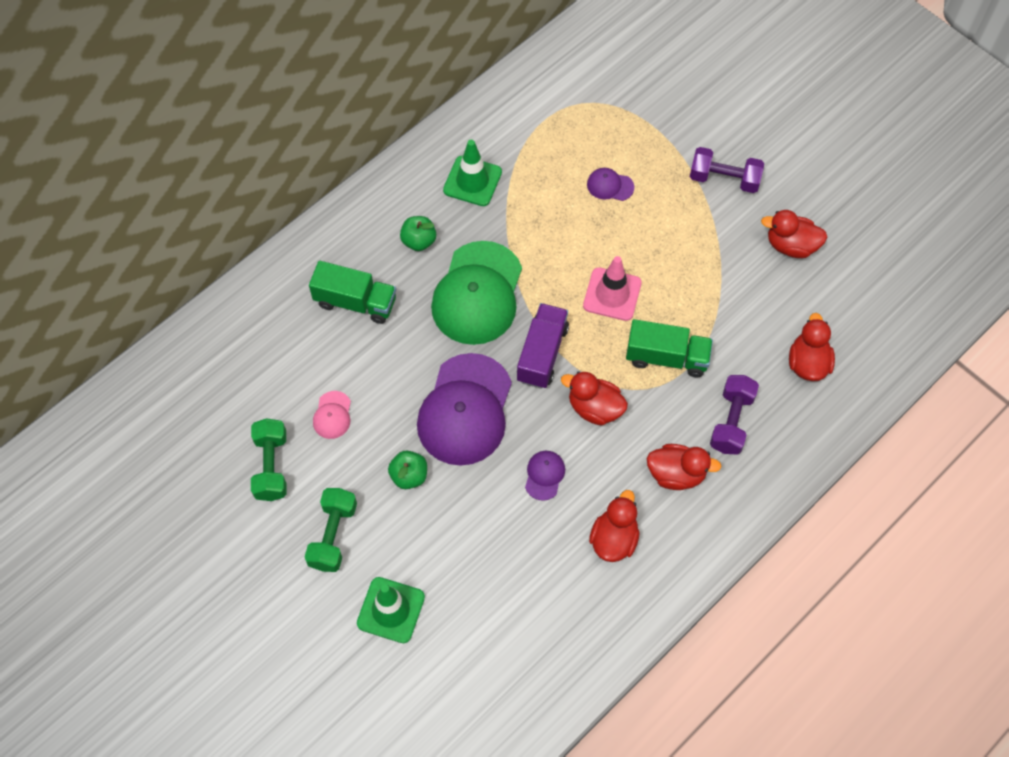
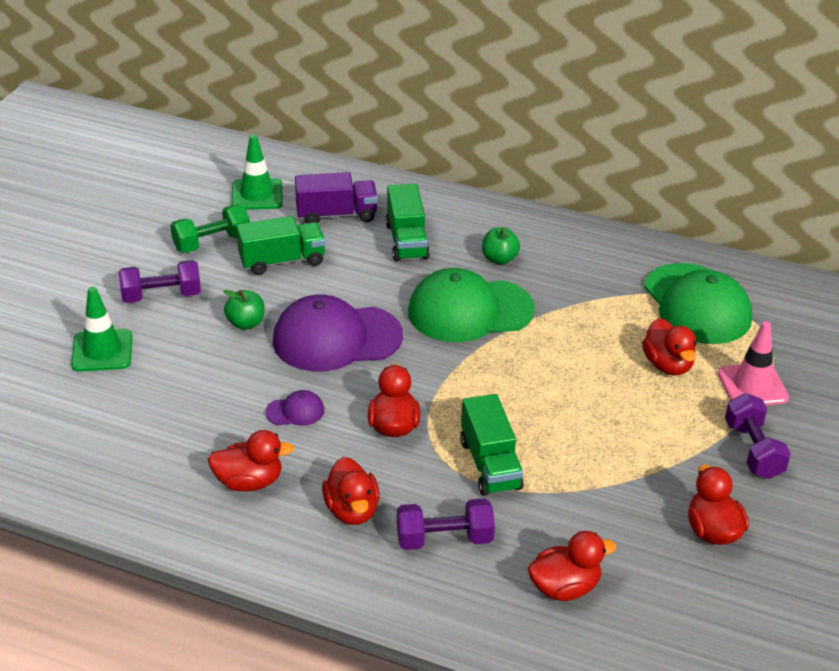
camera: 65 degrees right, 25 degrees down
(332, 415) = (282, 261): pink cap -> green truck
(333, 535) = (161, 296): green dumbbell -> purple dumbbell
(472, 181) = (593, 272): green traffic cone -> green traffic cone (257, 195)
(542, 354) = (432, 372): purple truck -> purple truck (336, 215)
(548, 129) = (697, 304): none -> green cap
(610, 186) = (667, 365): purple cap -> red duck
(612, 294) = (537, 402): pink traffic cone -> pink traffic cone (752, 386)

